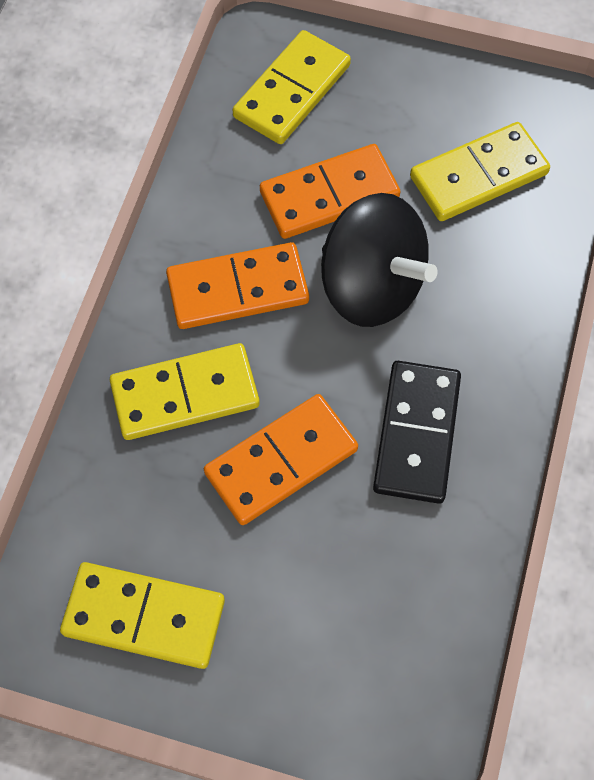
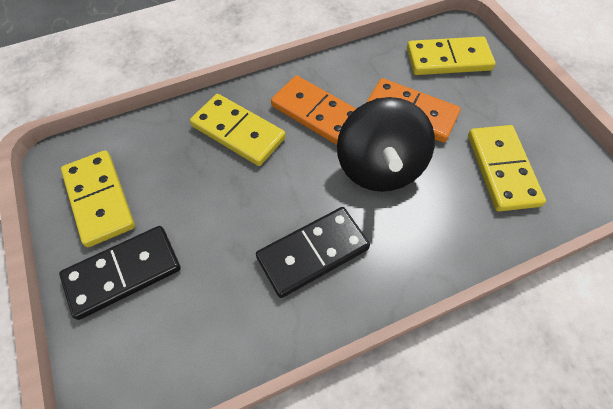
camera: 50 degrees right, 5 degrees down
(275, 647) = (123, 273): none -> black domino
(281, 462) = (237, 199): orange domino -> none
(478, 175) = (502, 169): yellow domino -> yellow domino turned 60 degrees clockwise

